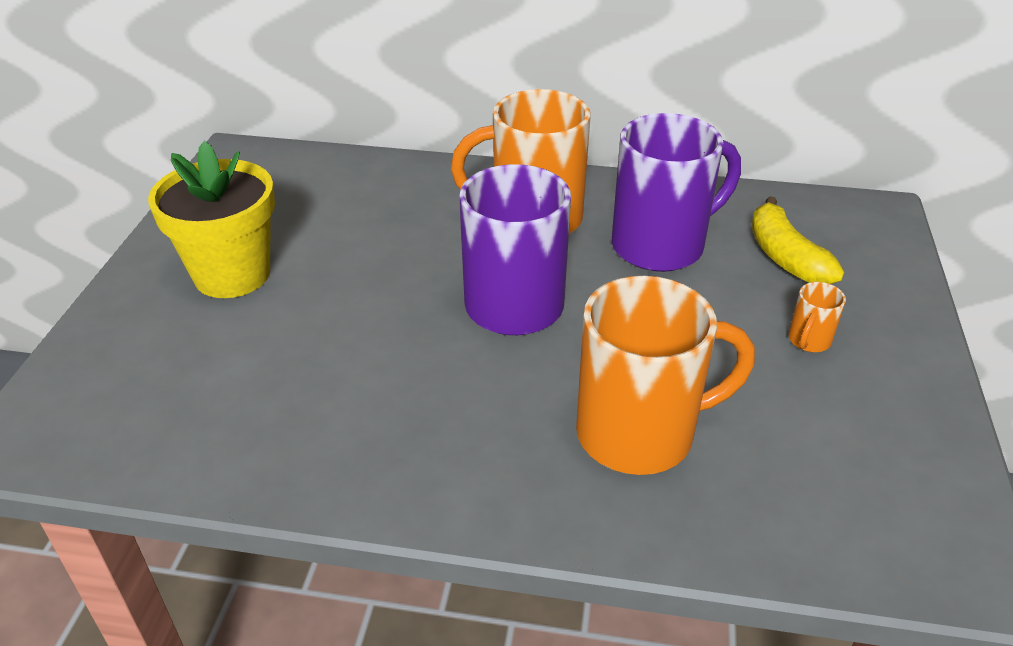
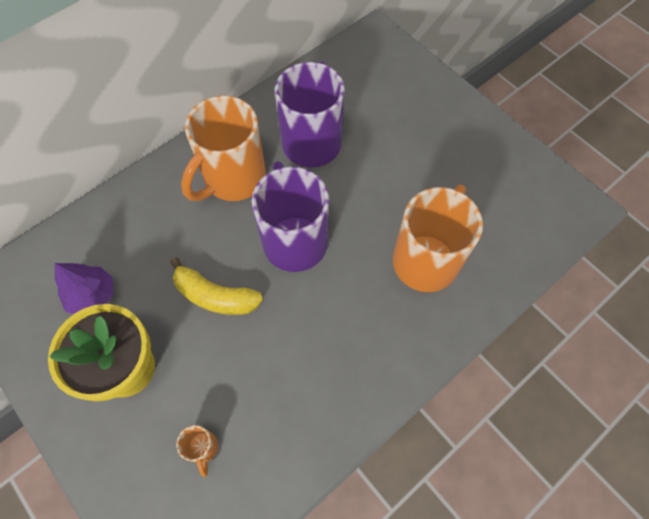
camera: 50 degrees left, 25 degrees up
(290, 210) = (92, 296): none -> purple tree
(785, 257) = (370, 100): yellow banana -> yellow banana (215, 296)
(808, 341) = (429, 144): orange mug -> orange mug (203, 448)

